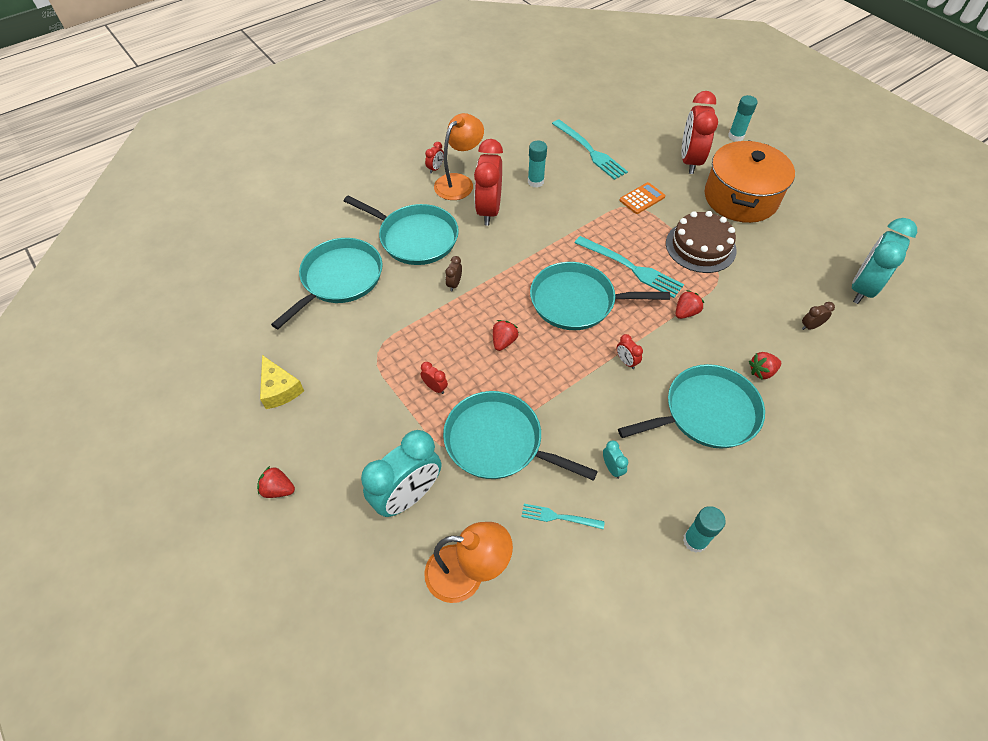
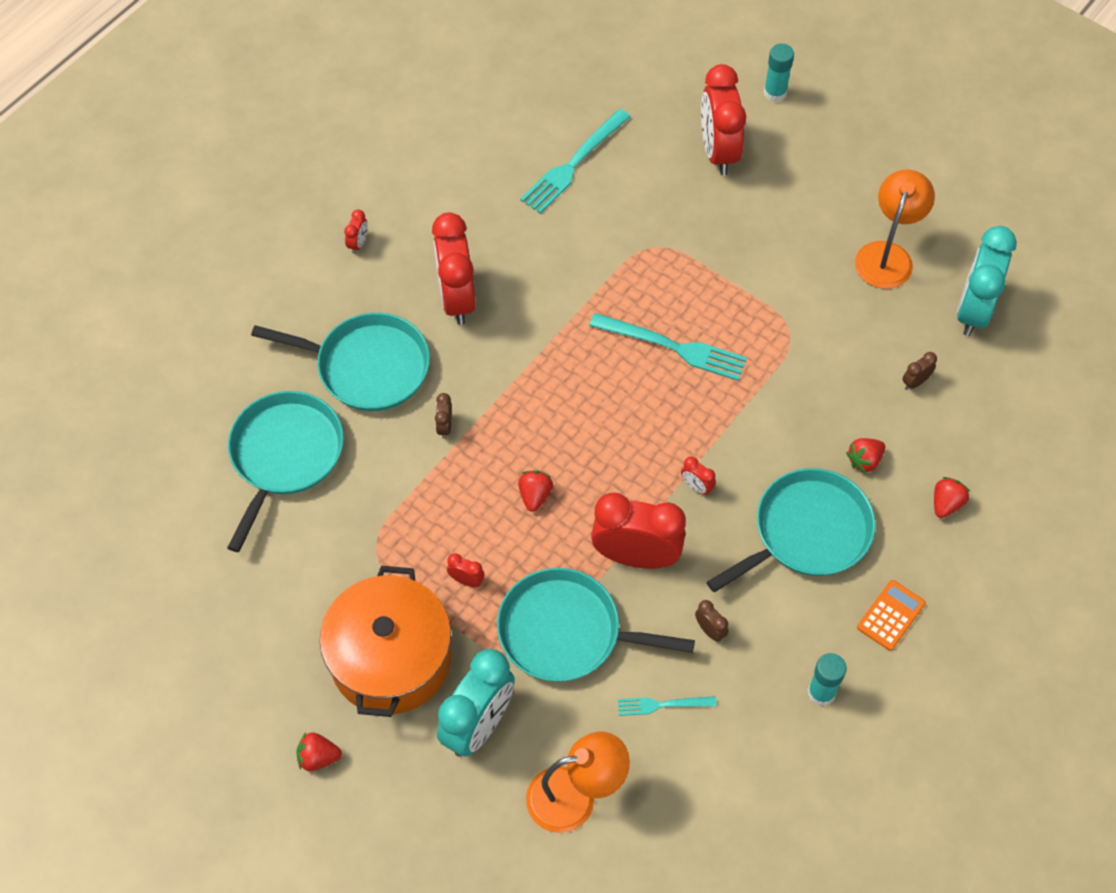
camera: 15 degrees left, 5 degrees up
(279, 389) = (267, 631): yellow cheese -> none
(459, 182) = (400, 260): orange lamp -> orange lamp (887, 255)
(535, 182) = (509, 235): turquoise glue stick -> none
(567, 400) = (636, 556): none -> red clock
(577, 301) = (614, 414): turquoise pan -> none
(590, 151) = (573, 164): turquoise fork -> turquoise fork turned 90 degrees clockwise
(612, 468) = (710, 630): turquoise clock -> brown clock
(642, 198) = (664, 231): orange calculator -> orange calculator (890, 615)
(685, 312) = (757, 398): red strawberry -> red strawberry (946, 504)
(700, 246) = (758, 293): brown cake -> none
(740, 198) = (798, 201): orange pot -> orange pot (391, 659)

